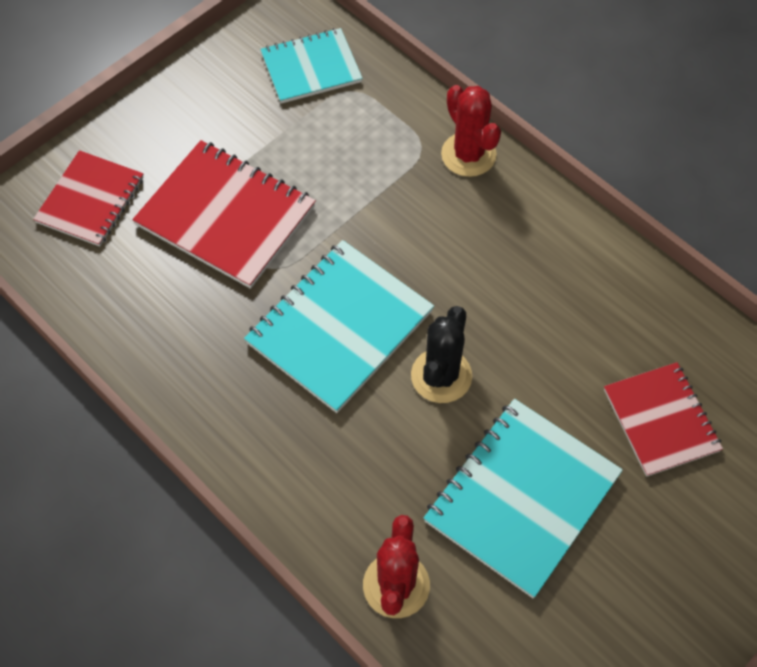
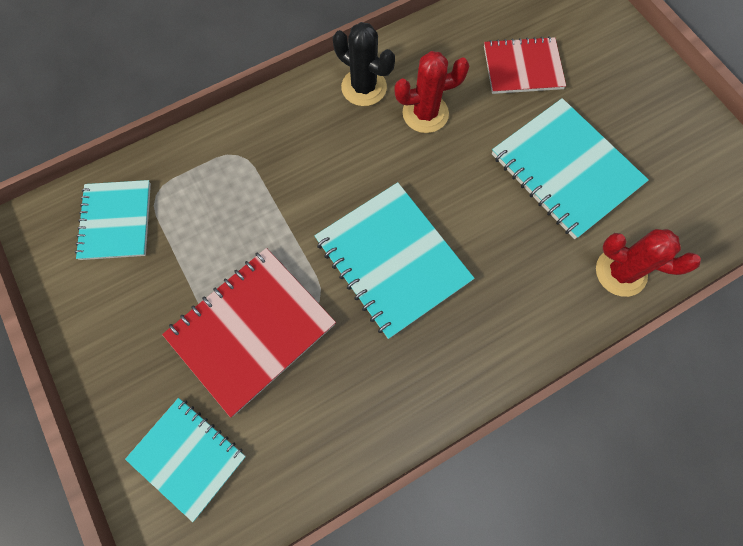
camera: 75 degrees left, 10 degrees up
(90, 200) = (188, 457): red notebook -> turquoise notebook
(441, 376) = (455, 196): black cactus -> black cactus (364, 87)
(468, 154) = (258, 123): red cactus -> red cactus (425, 113)

